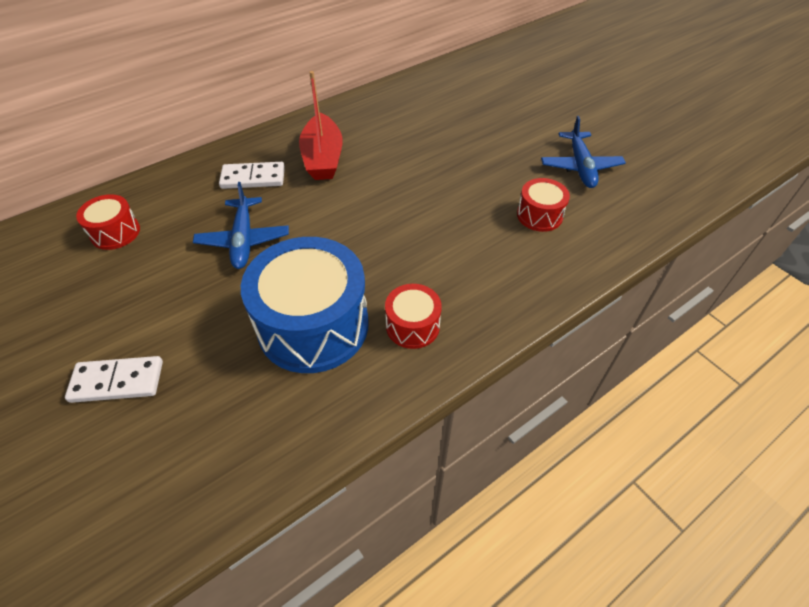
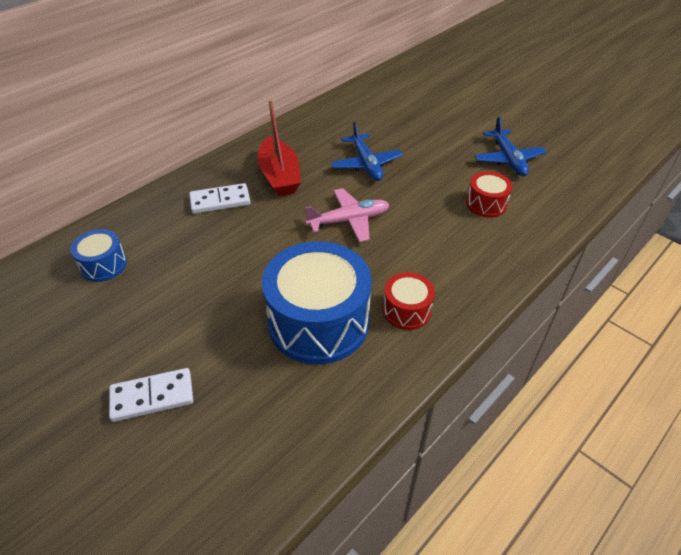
camera: 10 degrees left, 5 degrees down
(115, 232) = (103, 265): red drum -> blue drum
(243, 240) = (229, 256): blue plane -> blue plane (366, 164)
(381, 216) = (349, 220): none -> pink plane

